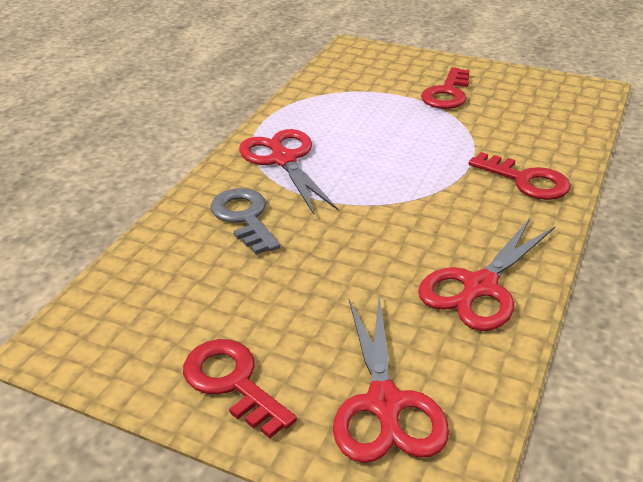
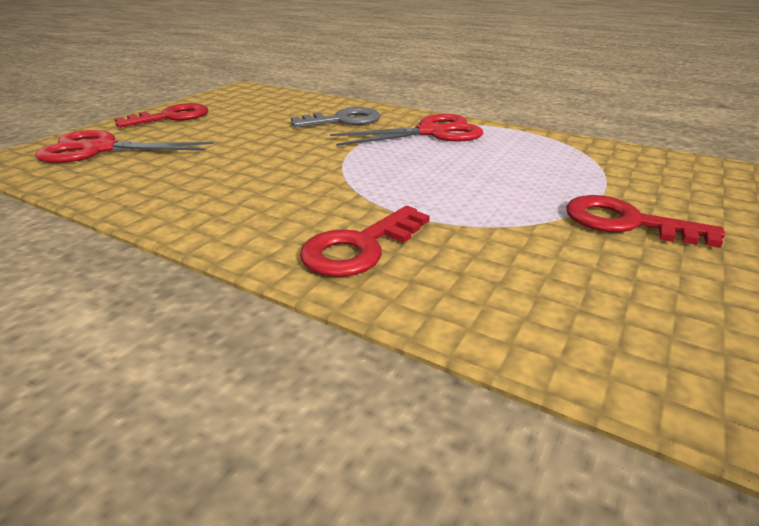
camera: 95 degrees right, 5 degrees down
(480, 287) = (181, 192): red scissors -> none

